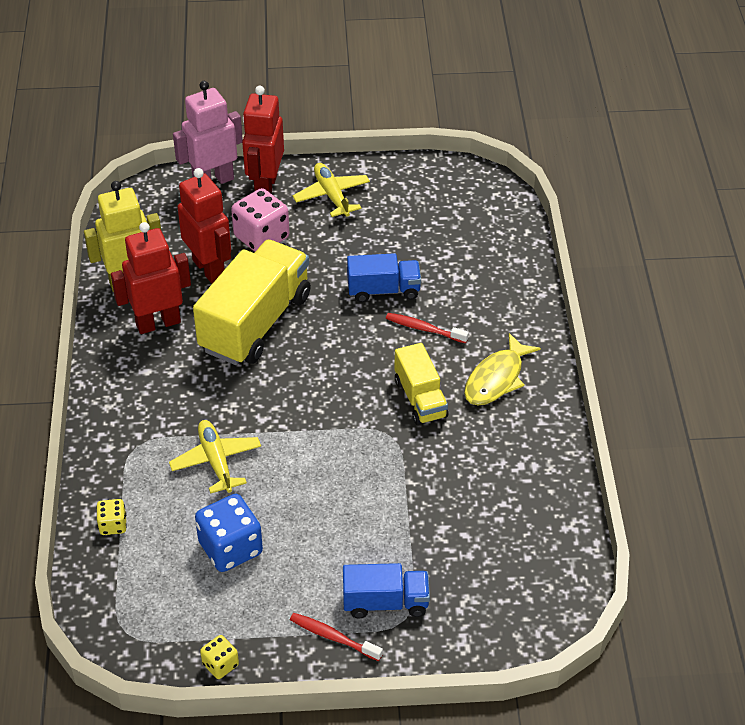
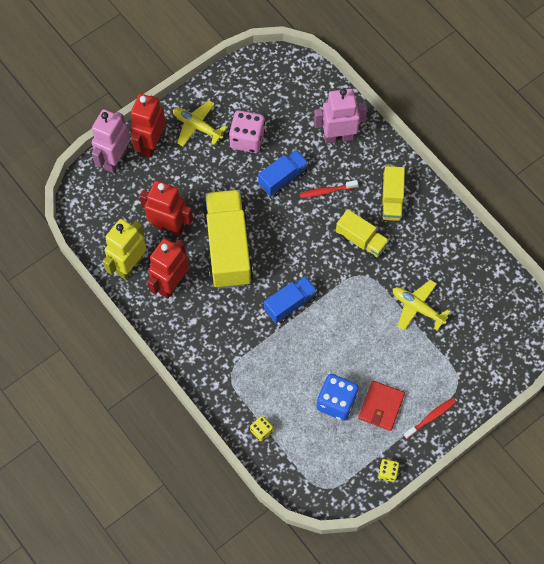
camera: 35 degrees left, 20 degrees up
(216, 461) = (283, 354): yellow plane -> yellow plane (417, 308)
(261, 237) = (180, 184): pink dice -> pink dice (247, 139)
(265, 186) = (151, 144): red robot -> red robot turned 45 degrees clockwise
(281, 586) = (381, 406): none -> red wallet
(333, 637) = (430, 418): red toothbrush -> red toothbrush turned 150 degrees clockwise
(385, 602) = (441, 380): blue truck -> blue truck (290, 304)
(488, 284) = (338, 137): none -> pink robot
(496, 379) = (391, 200): yellow fish -> yellow truck

